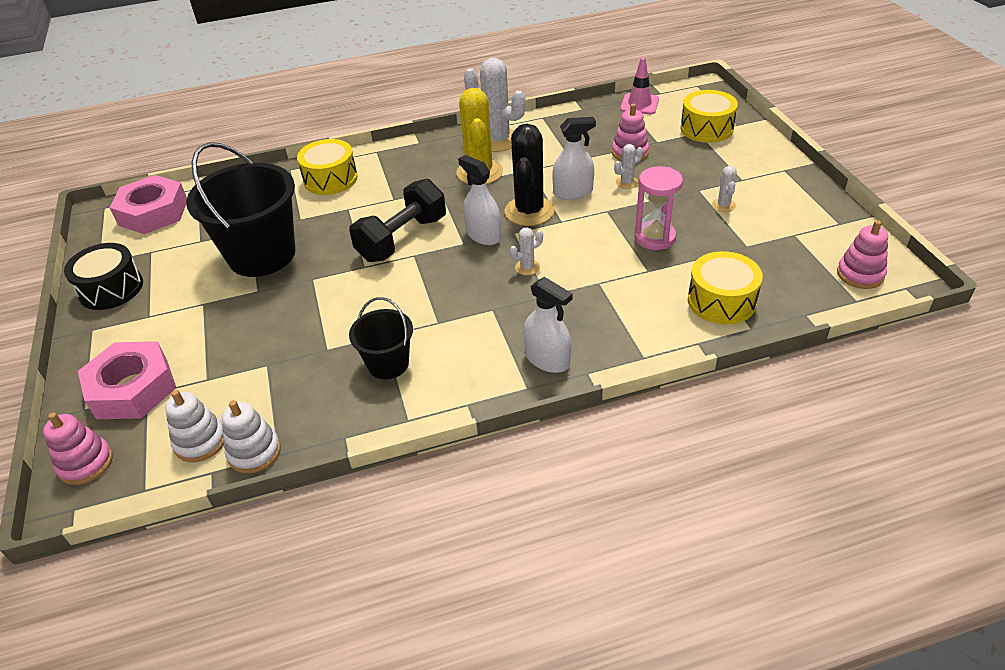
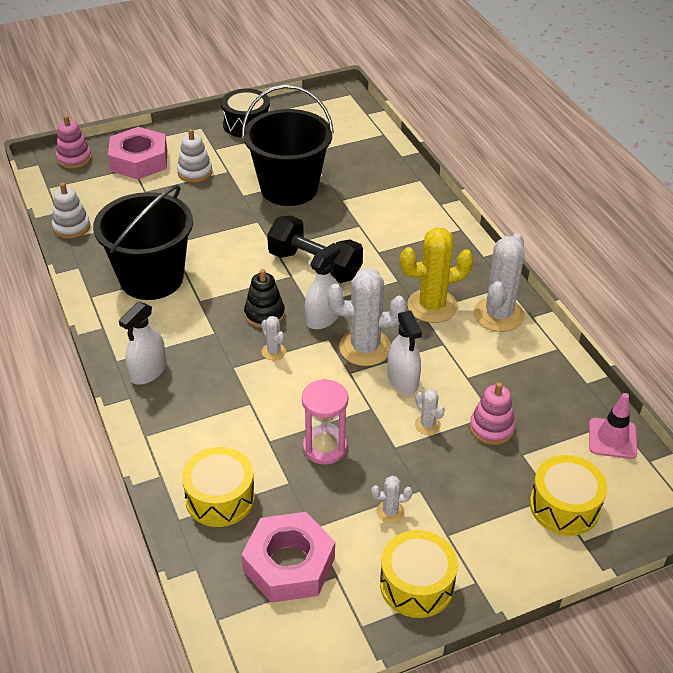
camera: 80 degrees right, 0 degrees up
(153, 212) = (345, 120): pink nut -> pink nut (289, 564)
(200, 441) = (85, 201): white stacking toy -> white stacking toy (195, 172)
(330, 179) = (407, 207): yellow drum -> yellow drum (417, 585)
(388, 364) = (151, 278): black bucket -> black bucket, size x1.90
(470, 273) = (264, 314): none -> black stacking toy
(529, 211) = (365, 348): black cactus -> white cactus
(860, 274) = (262, 631): pink stacking toy -> none

